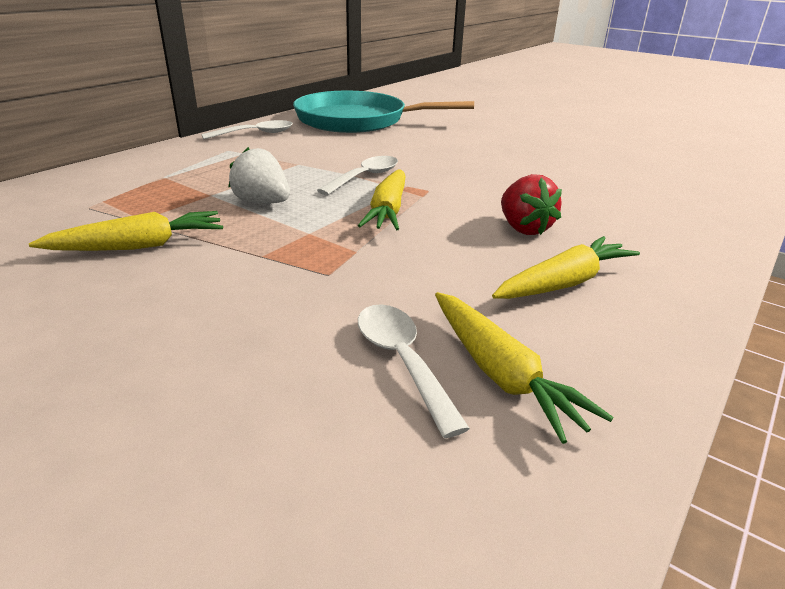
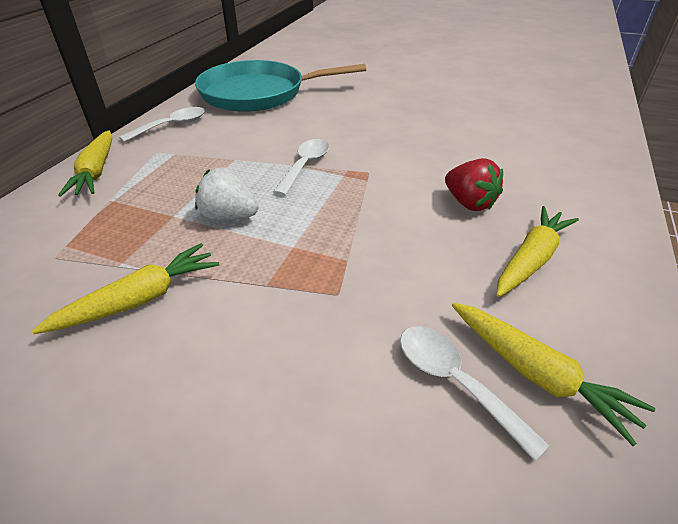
camera: 15 degrees left, 10 degrees up
(388, 210) = (347, 204): yellow carrot -> yellow carrot (96, 172)

